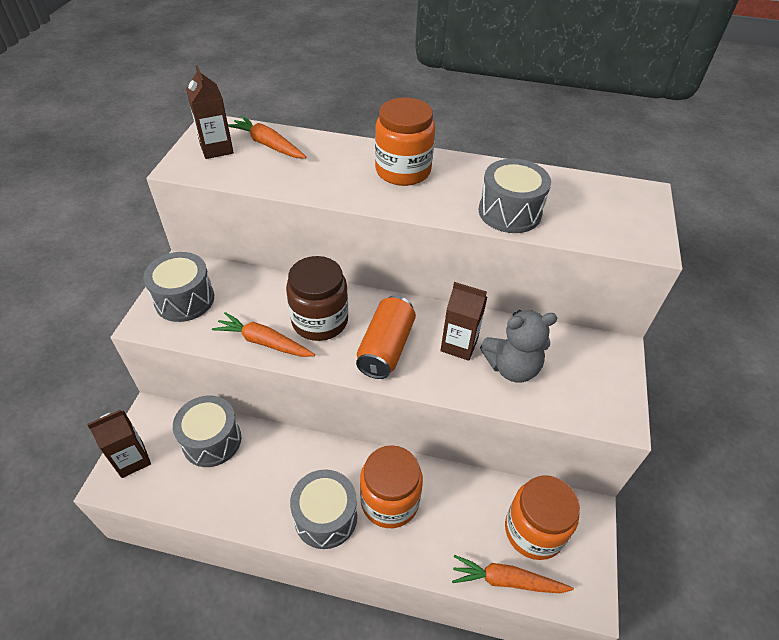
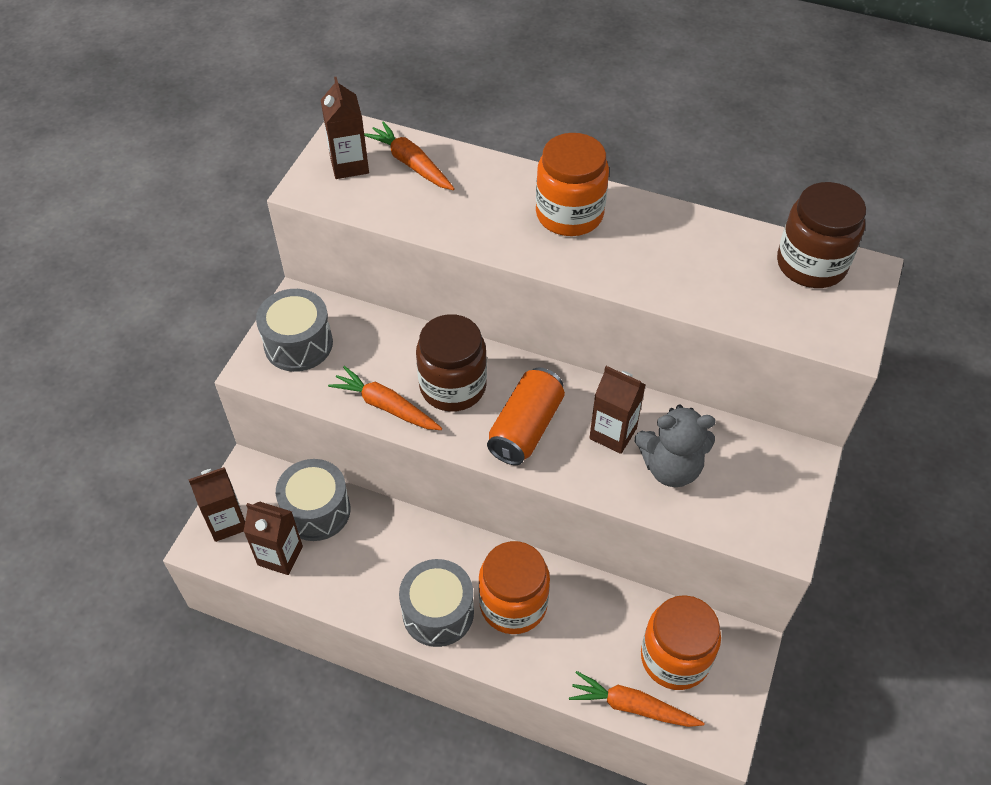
camera: 10 degrees right, 5 degrees up
(181, 483) = (280, 555): none -> brown carton
(509, 212) = (688, 283): grey drum -> none
(602, 192) = (811, 264): none -> brown jar

